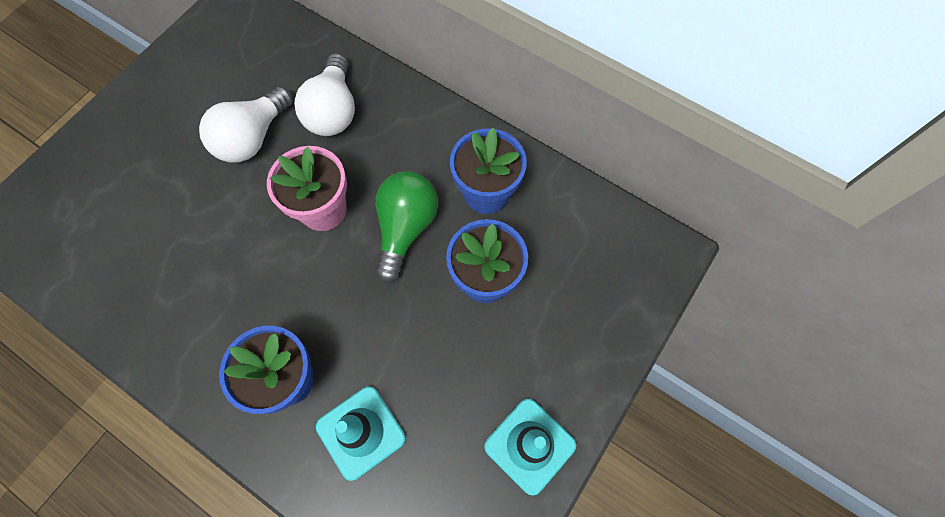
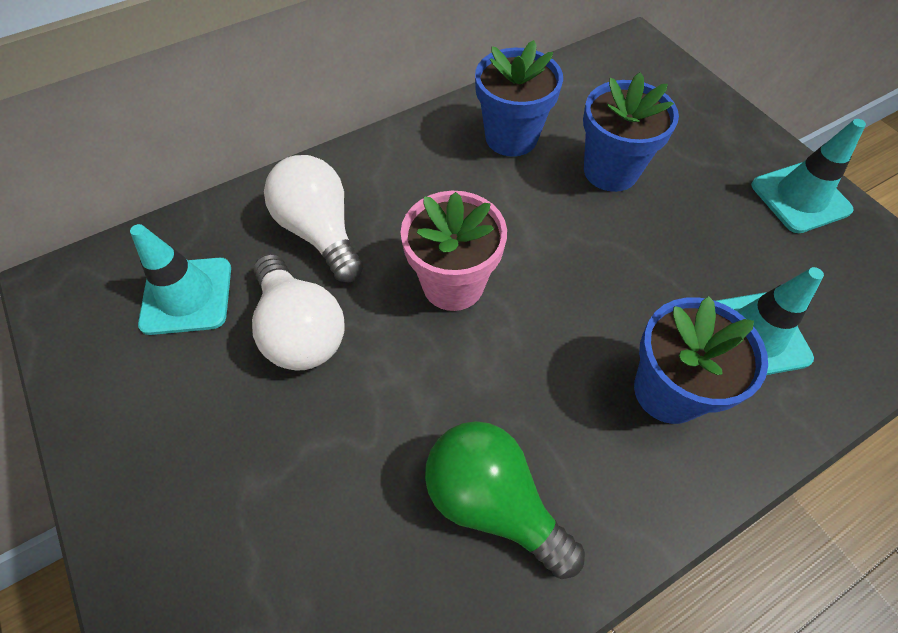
camera: 65 degrees left, 10 degrees down
(253, 66) = (187, 296): none -> turquoise traffic cone
(333, 111) = (320, 232): white light bulb -> white light bulb turned 150 degrees counterclockwise
(405, 228) = (518, 215): green light bulb -> green light bulb (492, 501)

